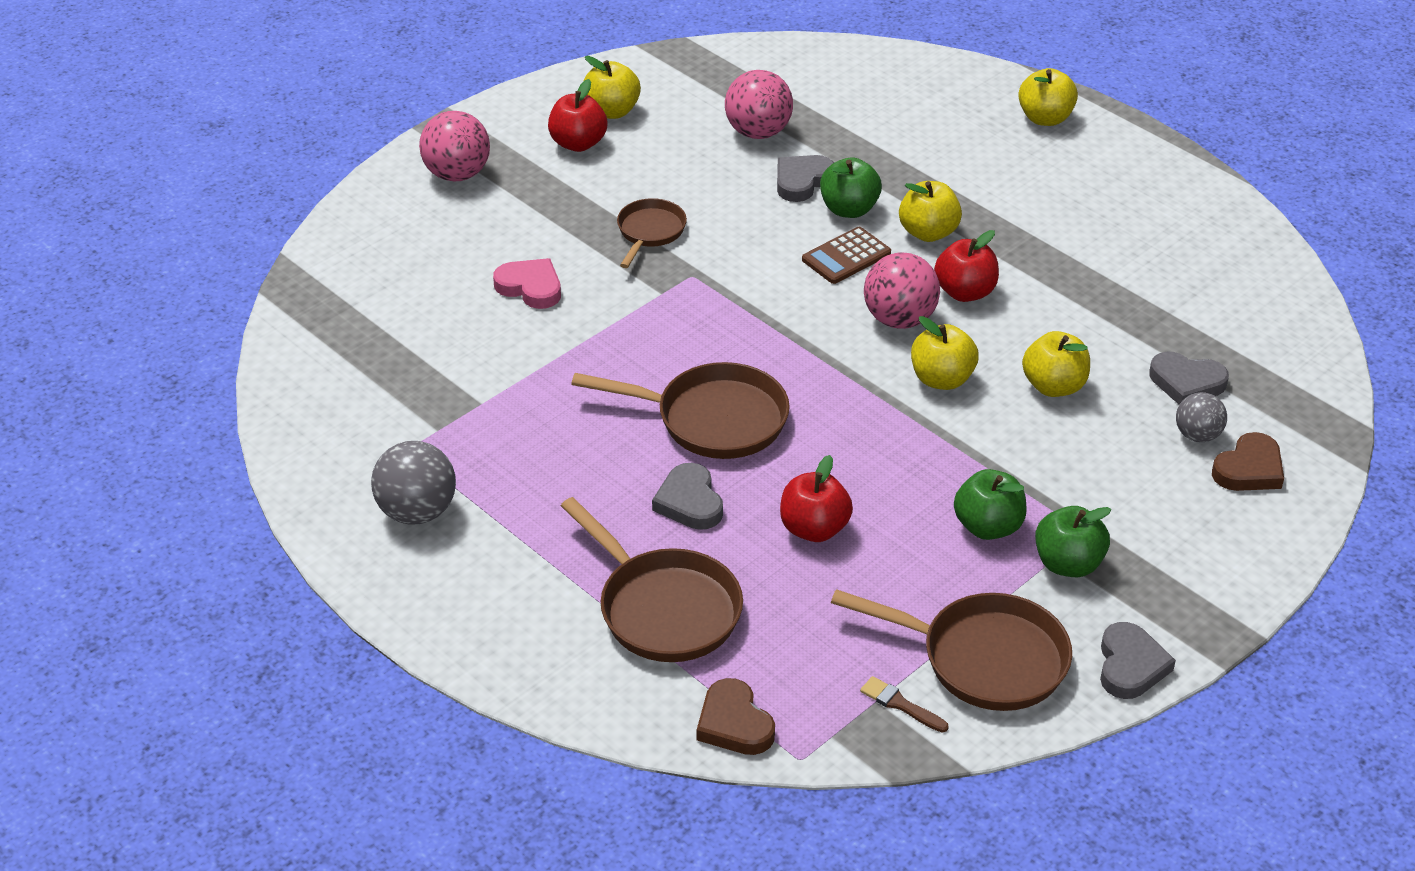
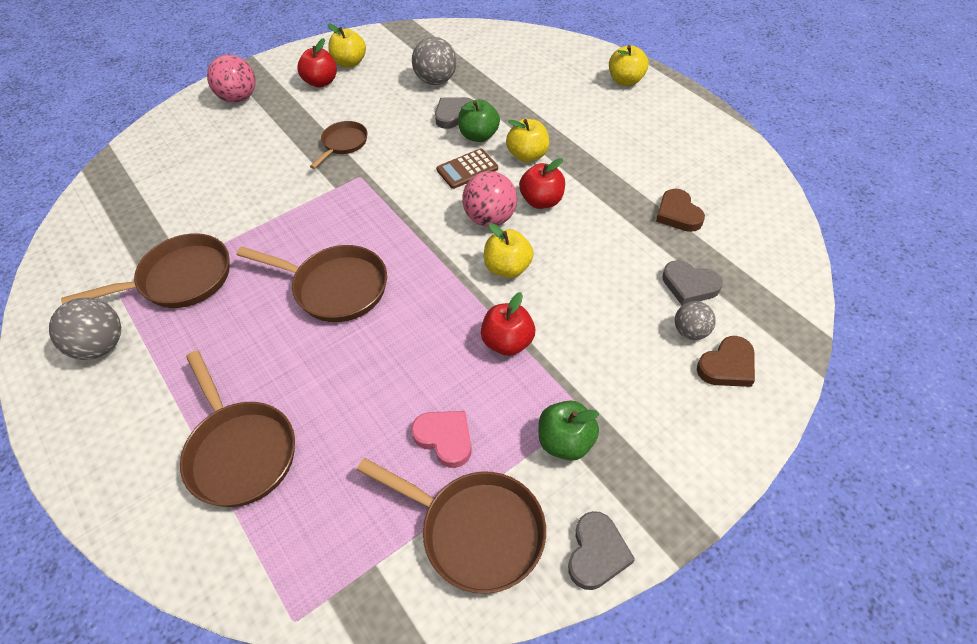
camera: 10 degrees right, 10 degrees up
(487, 425) = (179, 280): none -> brown pan
(530, 287) = (251, 178): pink heart -> pink heart (445, 438)
(689, 502) = (294, 356): grey heart -> none
(734, 723) = (253, 575): brown heart -> brown heart (678, 214)
(758, 132) = (436, 81): pink ball -> grey ball
(814, 529) = (377, 389): red apple -> red apple (508, 342)
(900, 704) = (393, 571): brown brush -> none
(988, 527) = (510, 400): green apple -> none
(1053, 386) = (588, 280): yellow apple -> none

